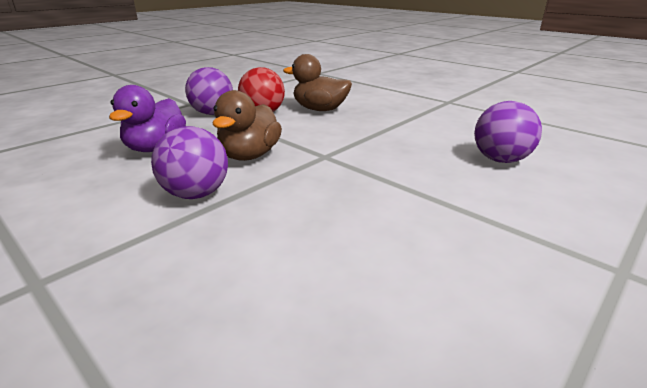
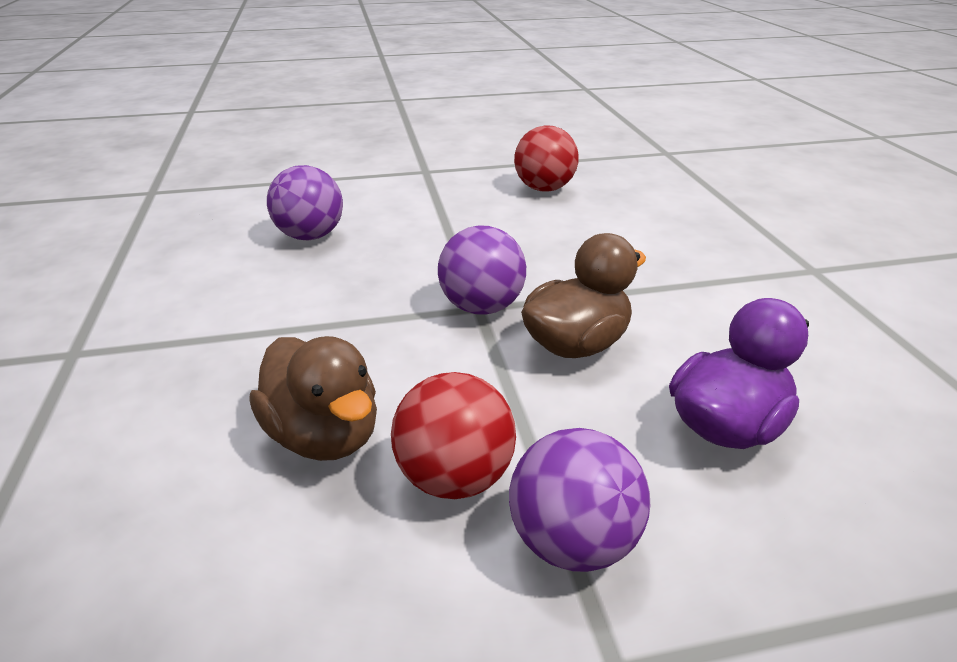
camera: 145 degrees left, 5 degrees up
(196, 194) = (672, 306): purple ball -> purple ball (481, 307)
(444, 304) = (544, 189): none -> red ball

